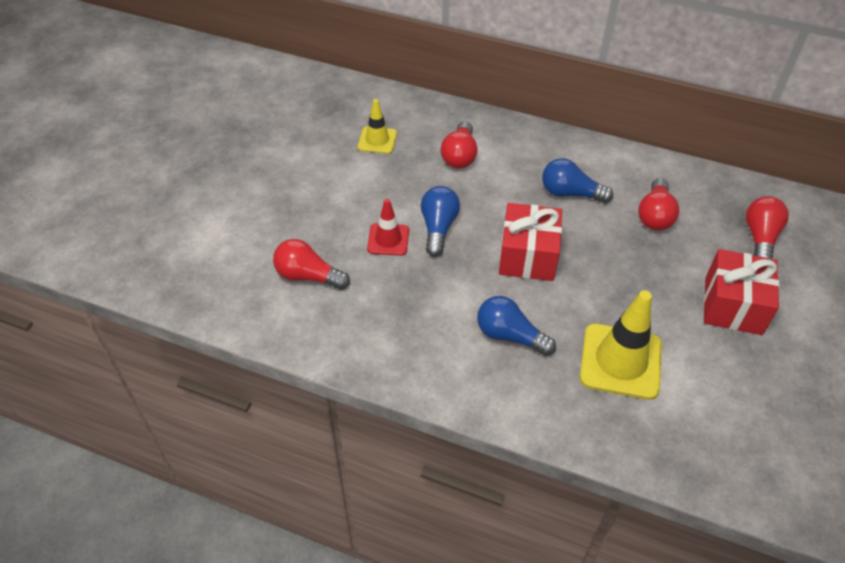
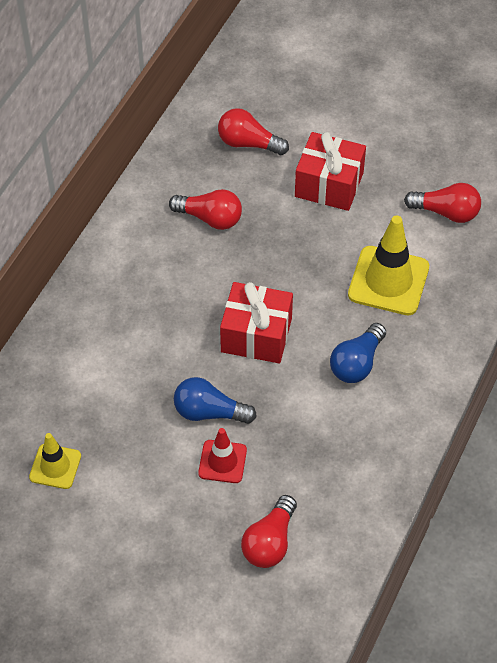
camera: 85 degrees left, 5 degrees up
(459, 155) = (95, 381): red light bulb -> red light bulb (446, 212)
(570, 193) = (170, 284): blue light bulb -> none

